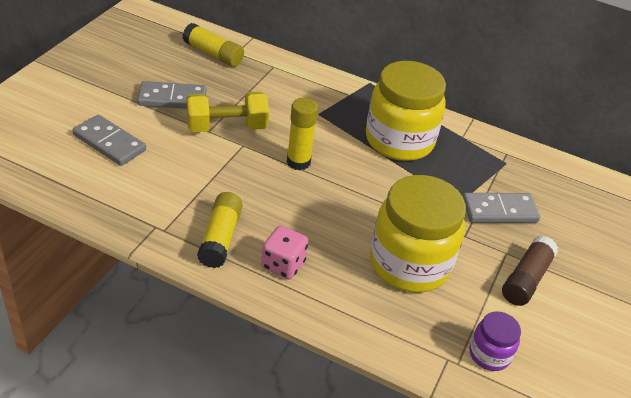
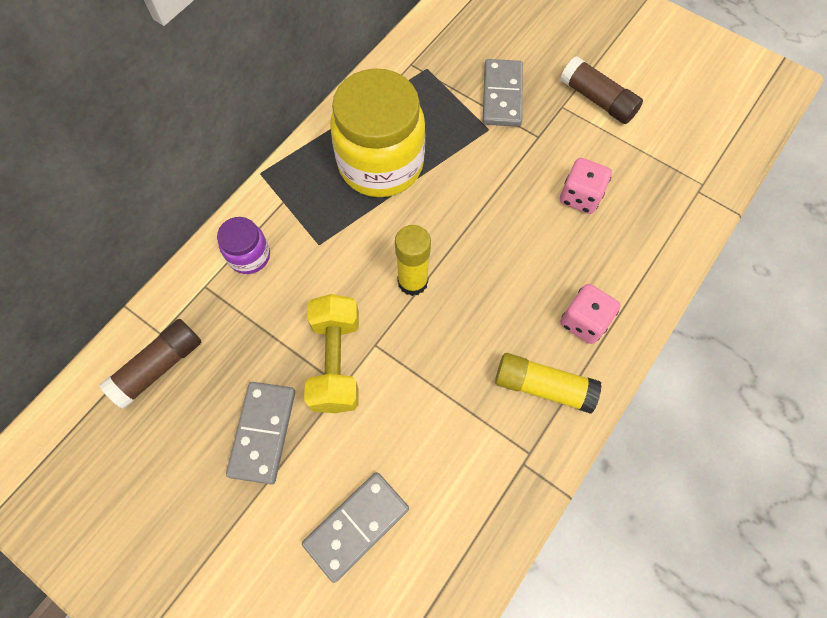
camera: 75 degrees left, 25 degrees up
(213, 54) = (159, 366): yellow glue stick -> brown glue stick
(409, 264) = (580, 196): yellow jar -> pink dice
(489, 354) = (691, 155): purple jar -> purple jar (249, 256)

